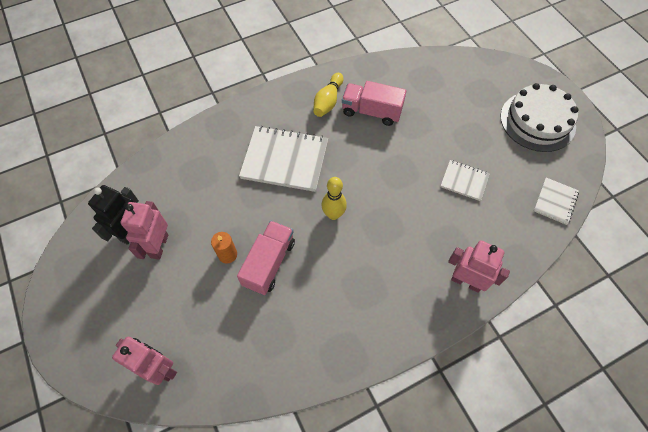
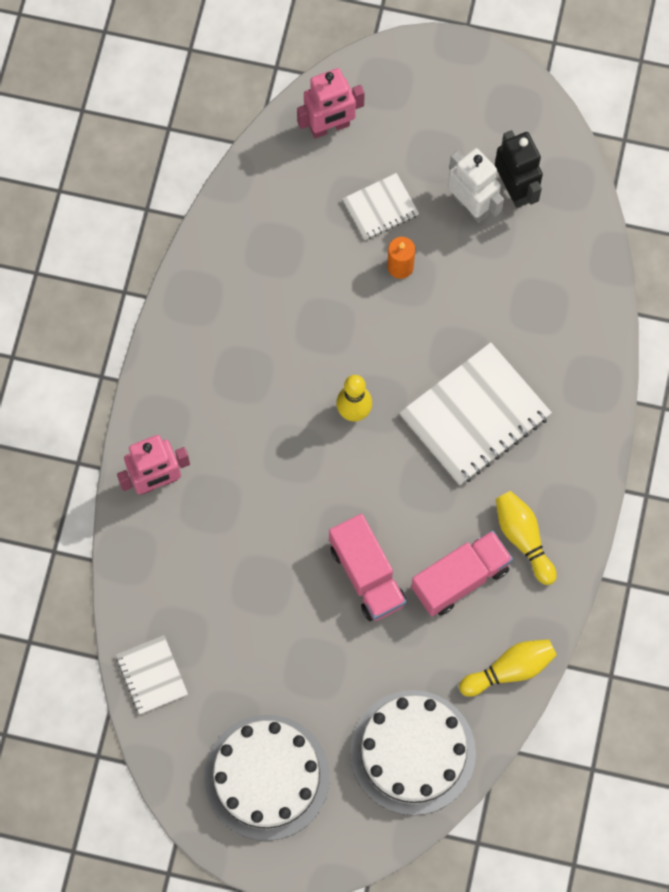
camera: 130 degrees right, 10 degrees up
(159, 246) = (471, 205): pink robot -> white robot
(269, 263) = (353, 300): pink truck -> pink truck (367, 575)
(392, 68) = (510, 670): none -> yellow bowling pin
(464, 78) = (413, 752): none -> white cake
(464, 181) = (268, 597): white notebook -> white notebook (380, 208)

